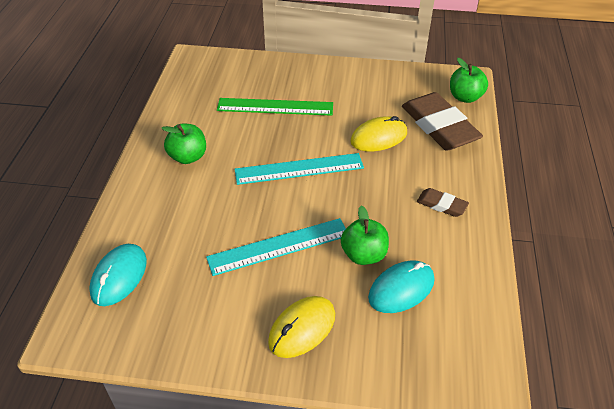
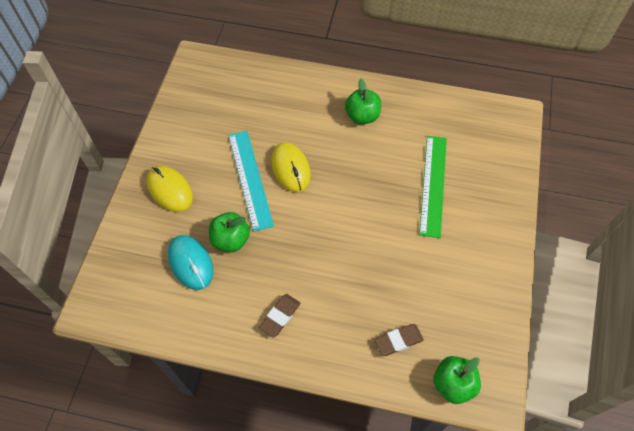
camera: 95 degrees right, 15 degrees up
(119, 276) = (238, 81): turquoise mouse -> none
(299, 169) = (340, 199): turquoise ruler -> none
(378, 137) = (382, 275): yellow mouse -> yellow mouse (290, 168)
(439, 126) = (398, 341): brown eraser -> brown eraser, size x0.47

